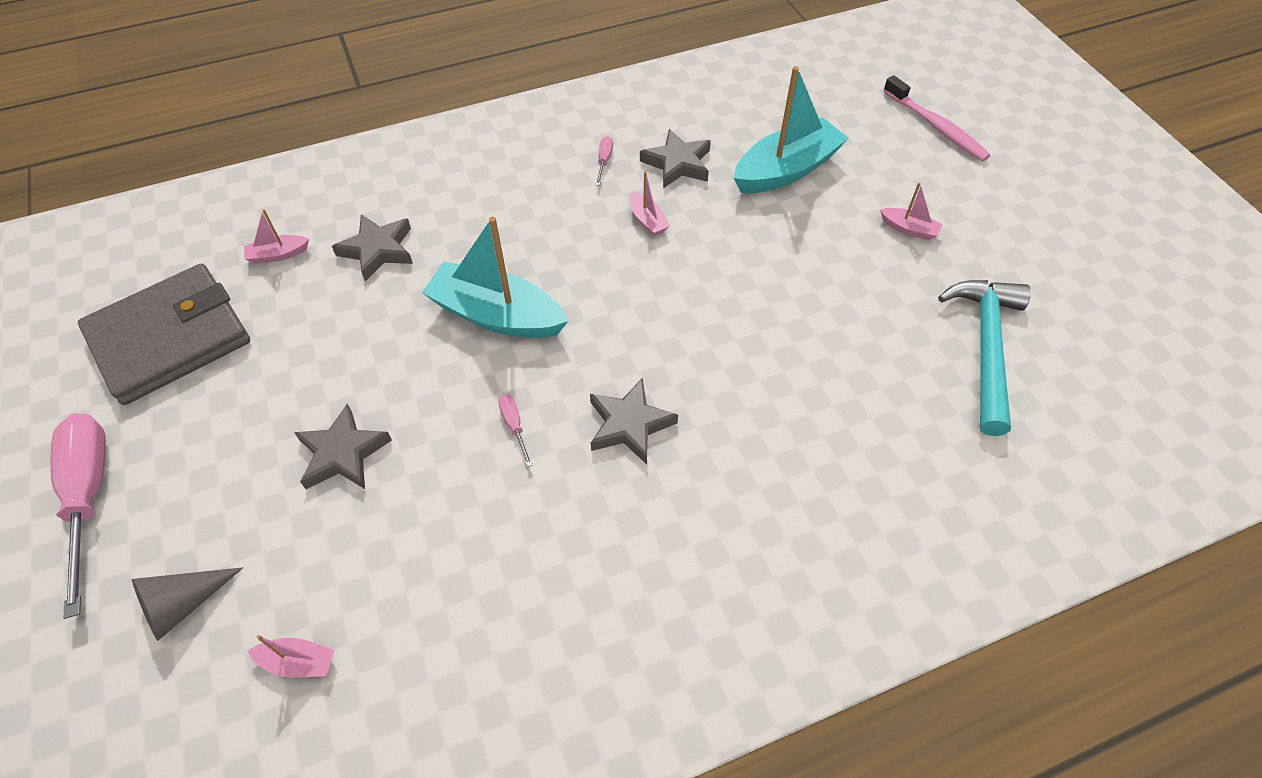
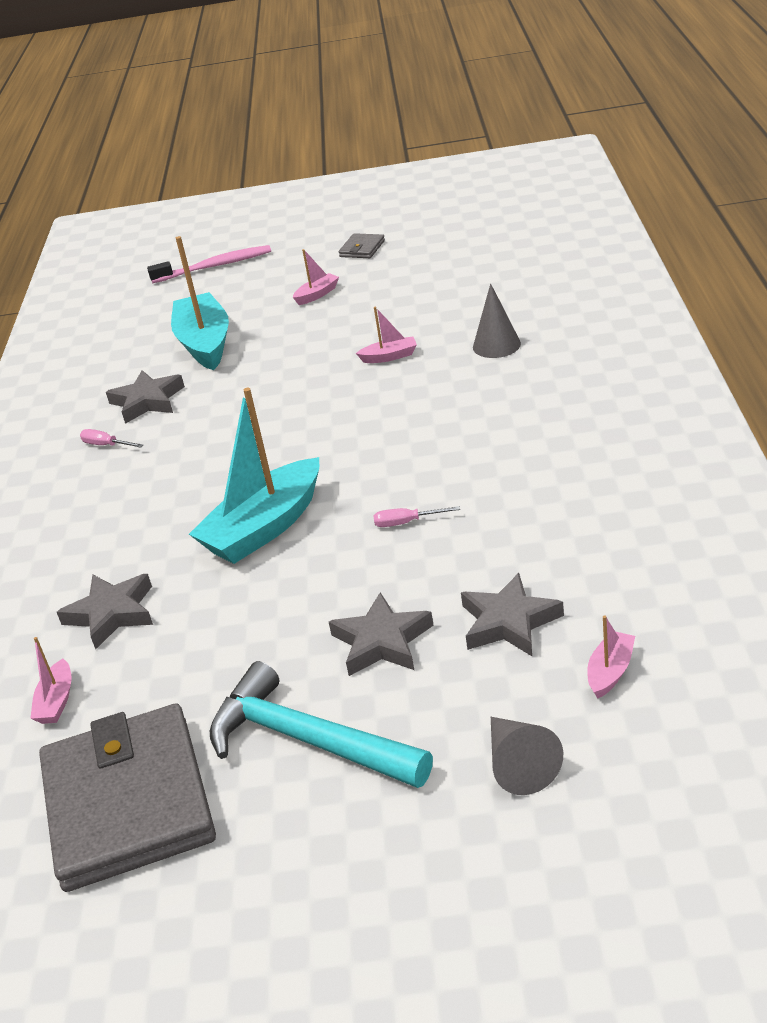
camera: 65 degrees left, 20 degrees down
(89, 496) = (339, 865): pink screwdriver -> none
(629, 425) = (439, 455): grey star -> grey star (509, 622)
(647, 220) = (208, 425): pink boat -> pink boat (390, 356)
(854, 426) = (496, 345): none -> grey cone
(985, 348) = (454, 281): turquoise hammer -> turquoise hammer (308, 740)
(1025, 239) = (362, 249): none -> grey wallet

